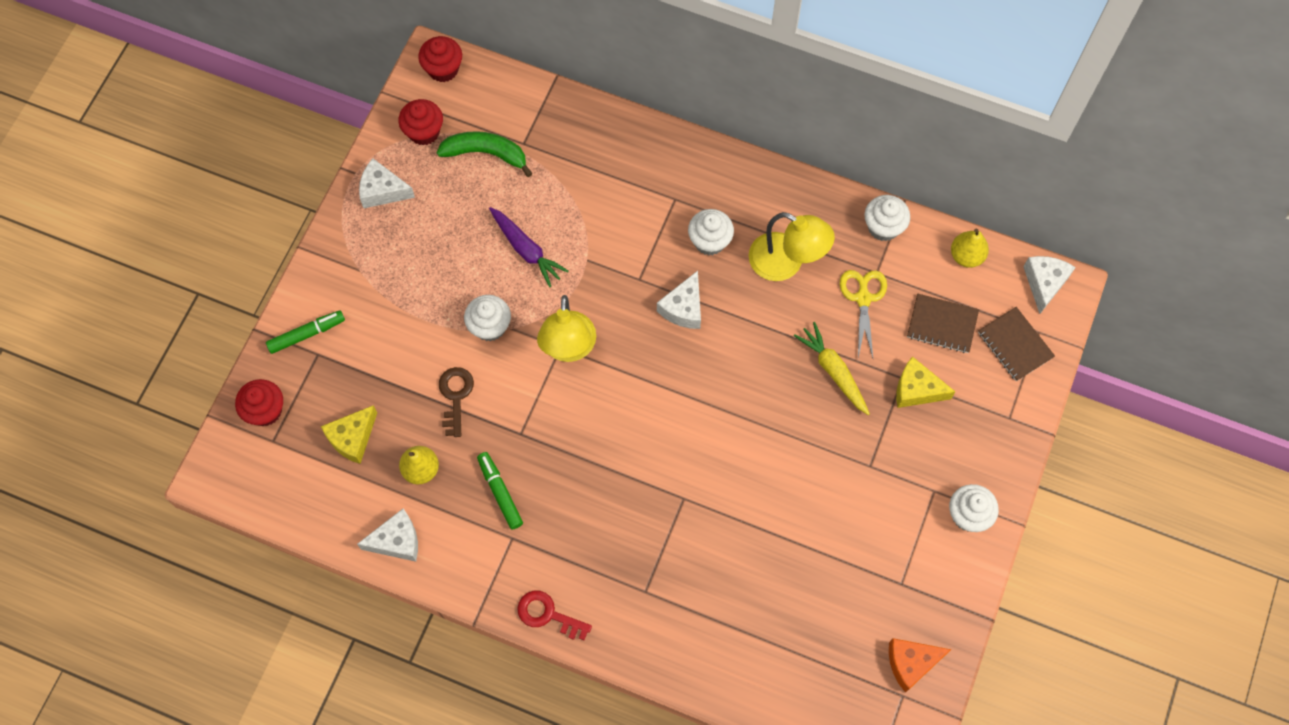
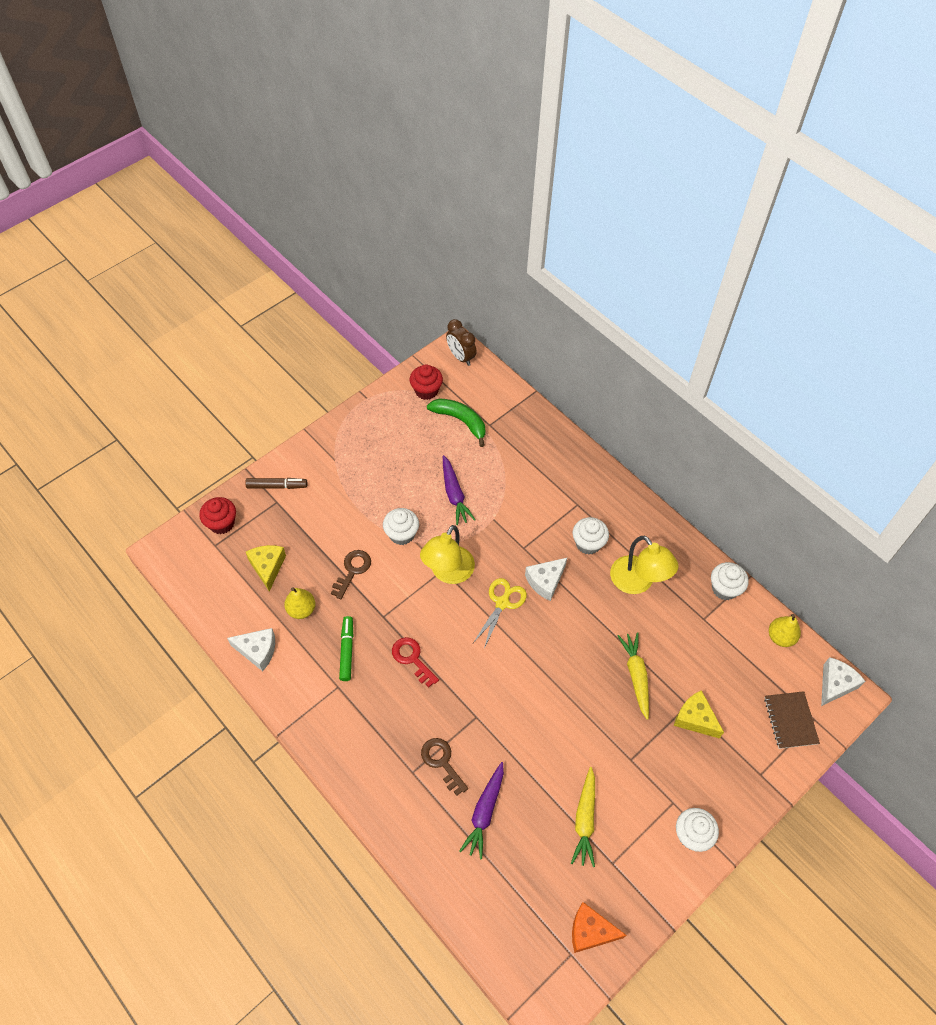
camera: 25 degrees right, 10 degrees down
(307, 334) = (277, 486): green marker -> brown marker
(352, 438) = (267, 567): yellow cheese -> yellow cheese turned 105 degrees clockwise
(382, 191) = (378, 416): white cheese -> none
(443, 69) = (461, 357): red cupcake -> brown clock
(547, 614) = (333, 754): red key -> red key (412, 659)
(671, 565) = (442, 762): none -> brown key
(744, 596) = (484, 812): none -> purple carrot
(852, 553) = (585, 820): none -> yellow carrot
(863, 298) = (684, 633): yellow scissors -> yellow scissors (502, 603)
(942, 324) = (738, 679): brown notebook -> none

